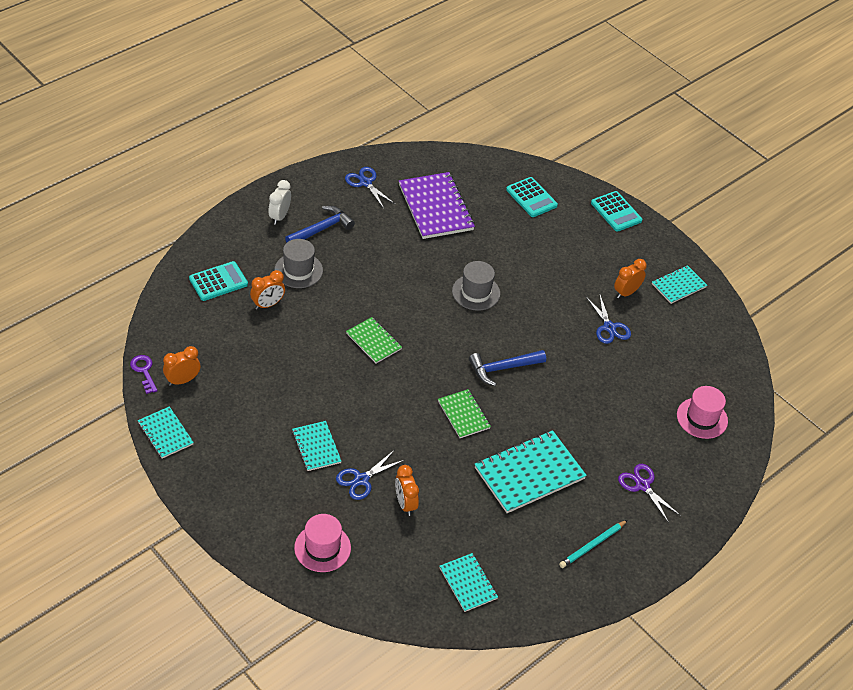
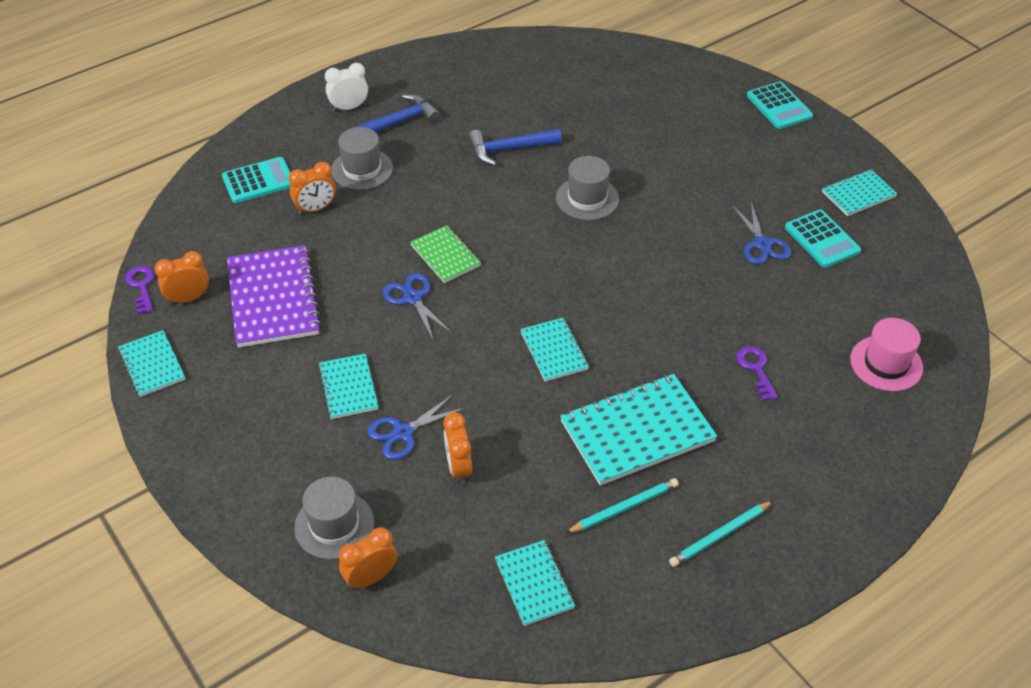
camera: 10 degrees right, 0 degrees up
(279, 216) = (349, 107): white clock -> white clock turned 45 degrees clockwise
(322, 548) = (334, 525): pink hat -> grey hat
(365, 183) = (462, 71): blue scissors -> blue scissors (412, 298)
(435, 207) = (546, 99): purple notebook -> purple notebook (273, 298)
(463, 415) = (554, 351): green notebook -> turquoise notebook
(502, 368) = (613, 293): blue hammer -> blue hammer (508, 149)
(524, 528) = (624, 508): none -> turquoise pencil
(531, 198) = (670, 89): turquoise calculator -> turquoise calculator (822, 239)
(610, 424) = (756, 369): none -> purple key
(626, 293) = (787, 202): orange clock -> orange clock (371, 578)
(642, 485) = (797, 453): purple scissors -> none

